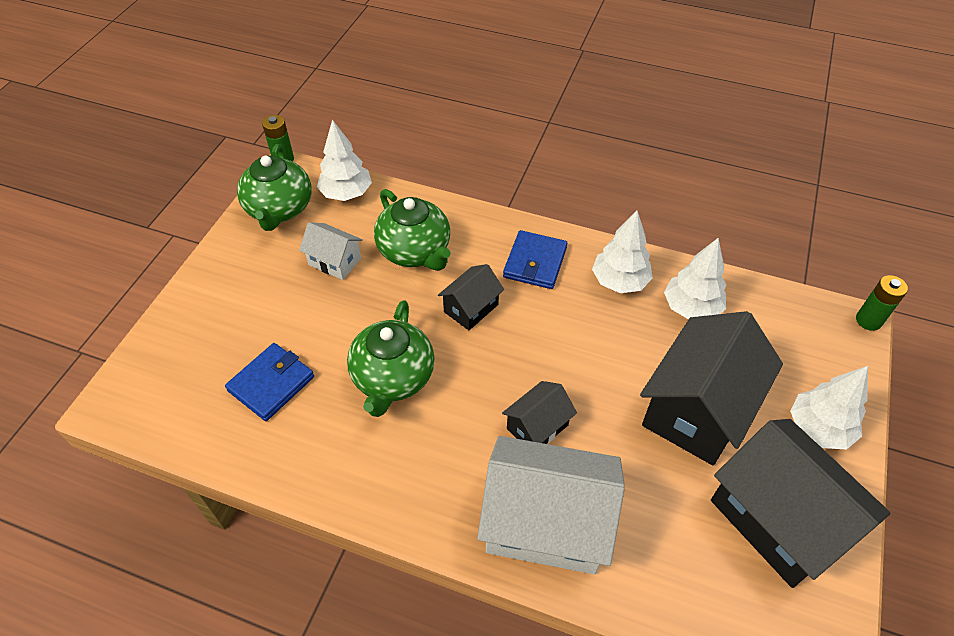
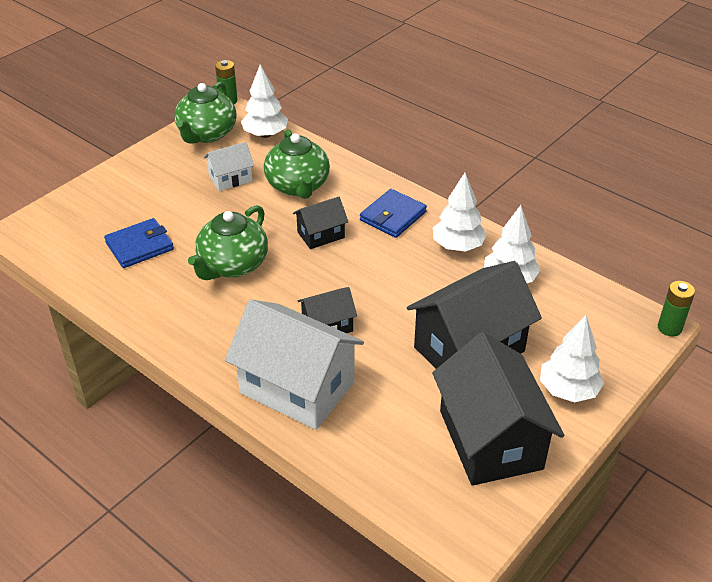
camera: 20 degrees right, 10 degrees down
(335, 261) = (230, 178): white house -> white house turned 75 degrees counterclockwise

